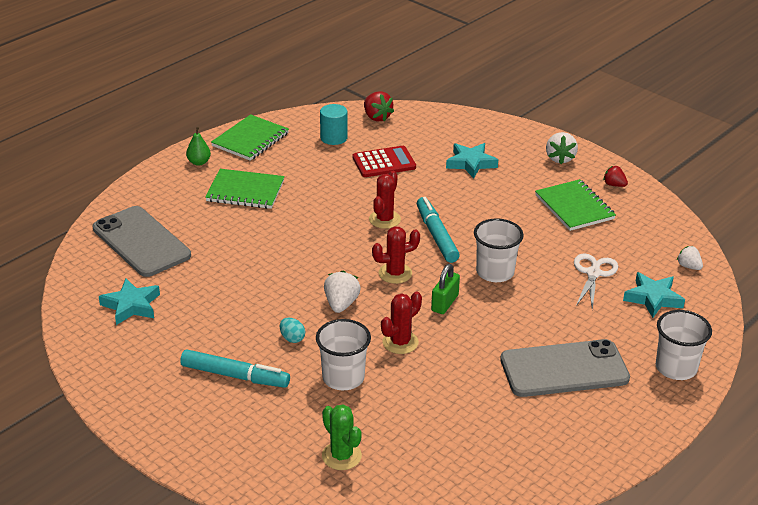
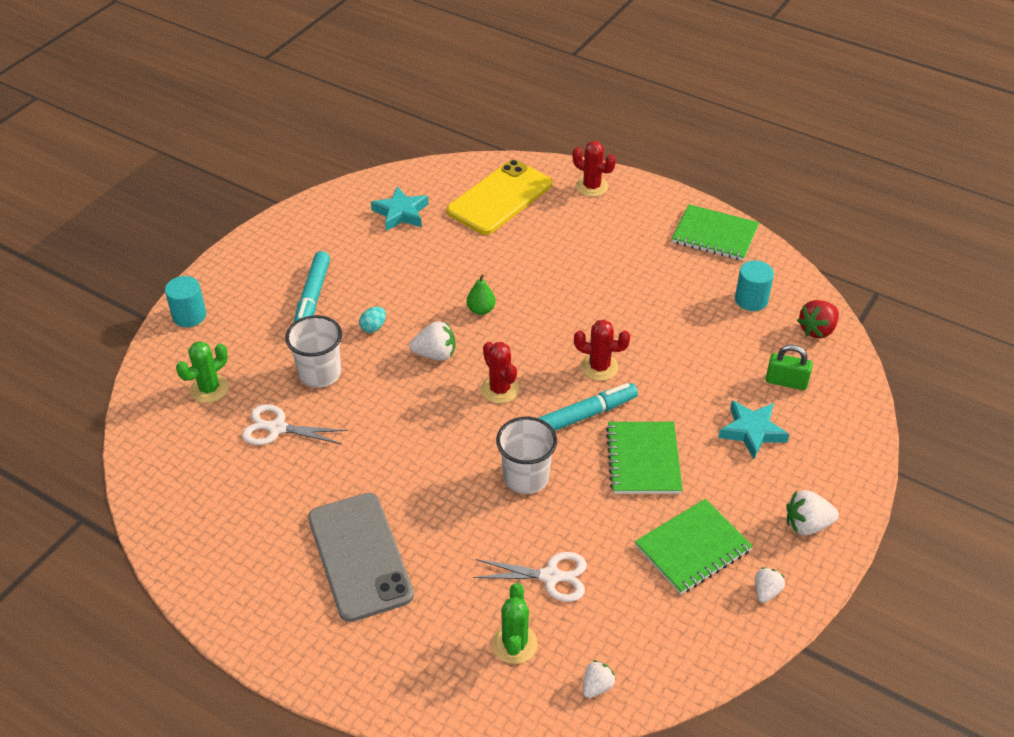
camera: 80 degrees right, 10 degrees up
(141, 242) = (500, 198): grey phone -> yellow phone
(199, 162) = (653, 206): green pear -> green pear (481, 310)
(225, 469) = (189, 315): none -> turquoise cylinder
(245, 191) = (612, 250): green notebook -> green notebook (643, 460)
(384, 162) = (717, 350): red calculator -> none
(400, 342) = (382, 409): red cactus -> red cactus (592, 187)
(407, 410) = (277, 428): none -> white scissors
(444, 303) = (456, 438): green padlock -> green padlock (786, 382)
(614, 185) = (766, 591): red strawberry -> white strawberry
(653, 298) = (514, 644): turquoise star -> green cactus
(676, 368) = (379, 671): white cup -> none

